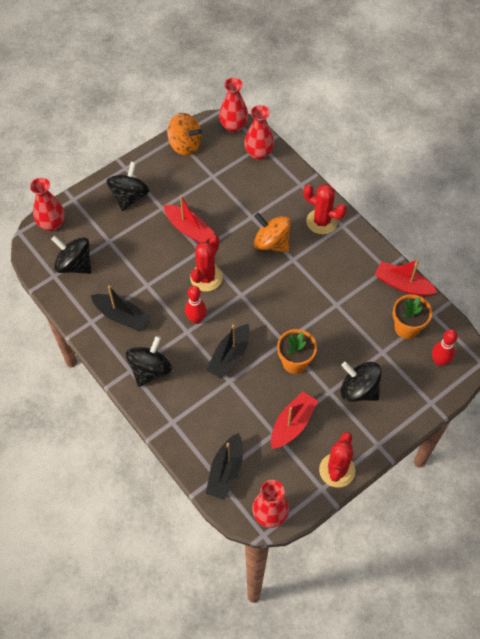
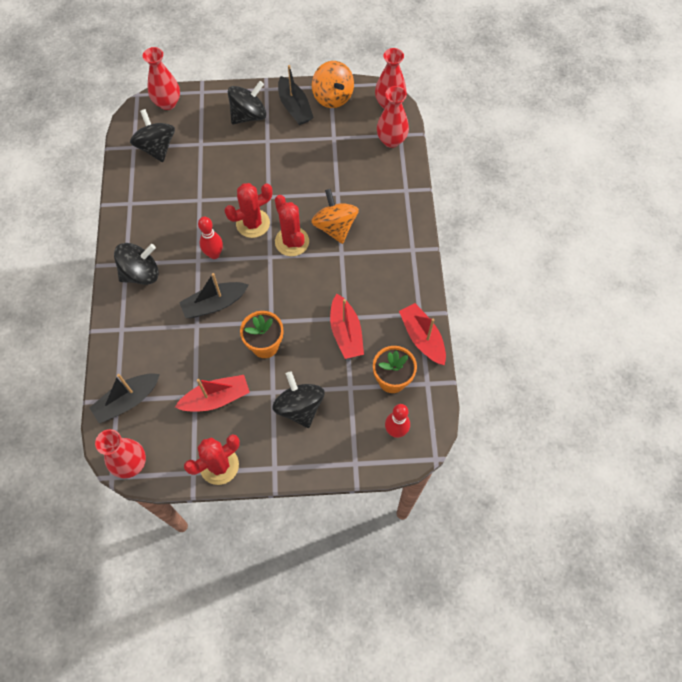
camera: 35 degrees right, 5 degrees up
(121, 316) = (157, 213): black boat -> black boat (295, 107)
(188, 229) = (274, 172): red boat -> red boat (346, 332)
(321, 221) = (396, 234): red cactus -> red cactus (292, 241)

